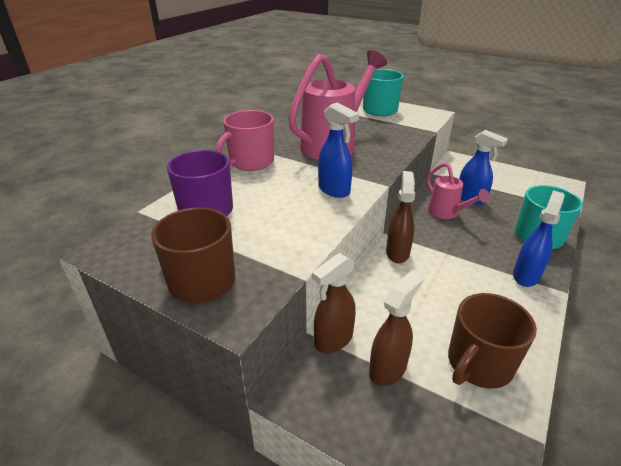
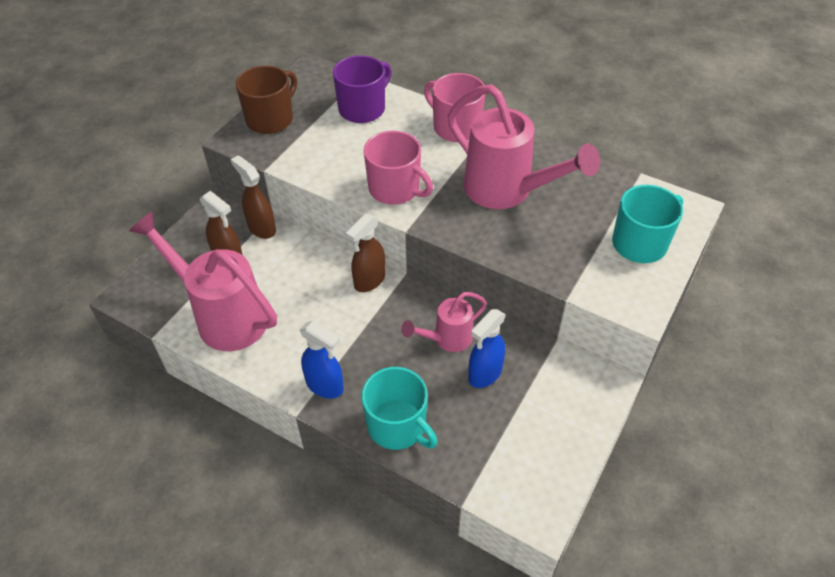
camera: 90 degrees right, 15 degrees up
(334, 190) = (395, 189): blue spray bottle -> pink mug
(397, 253) = (369, 281): brown spray bottle -> brown spray bottle turned 120 degrees clockwise
(478, 364) = (222, 316): brown mug -> pink watering can

